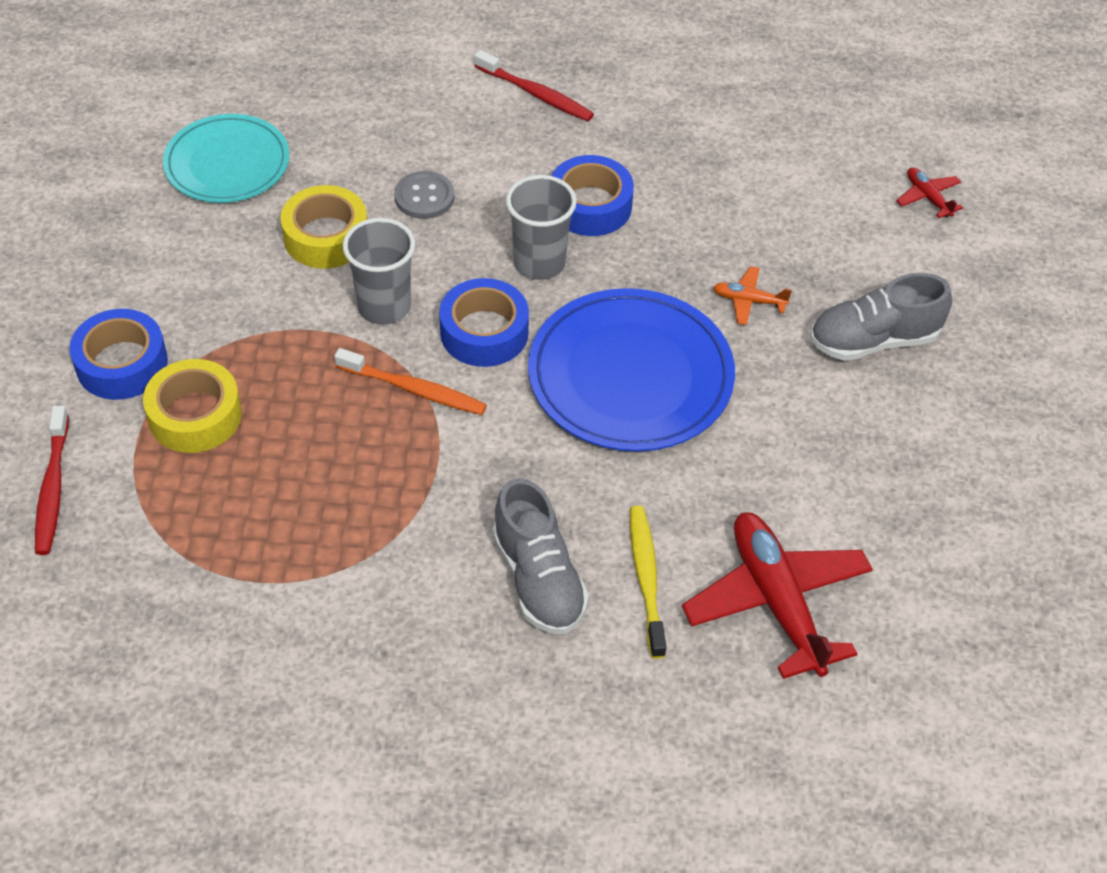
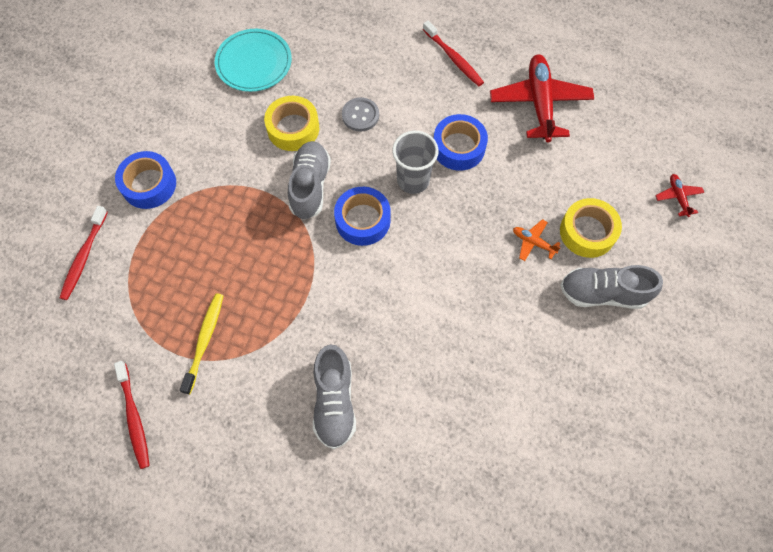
camera: 20 degrees right, 15 degrees up
(195, 415) = (177, 231): yellow tape -> yellow tape (587, 232)
(228, 686) = (134, 417): none -> red toothbrush
(384, 307) = (310, 186): grey cup -> grey shoe
(414, 389) = (307, 248): orange toothbrush -> none
(630, 375) = (440, 275): blue plate -> none
(646, 579) = (398, 422): yellow toothbrush -> yellow toothbrush (204, 341)
(777, 601) = (473, 463): red plane -> red plane (539, 103)

